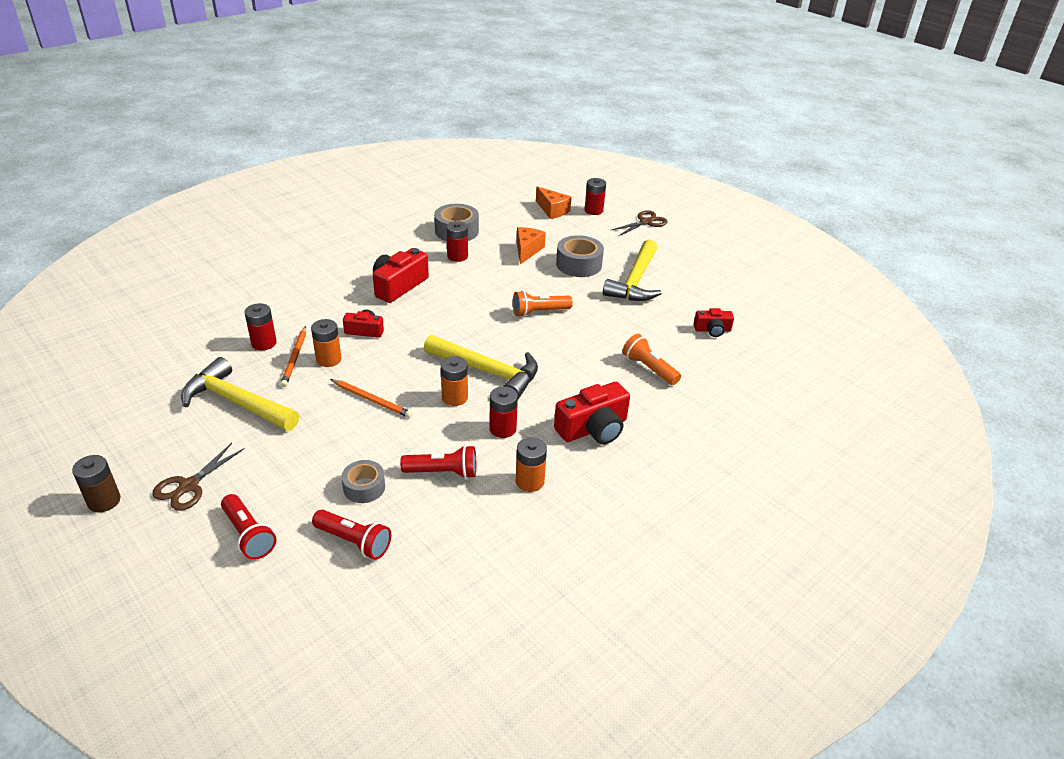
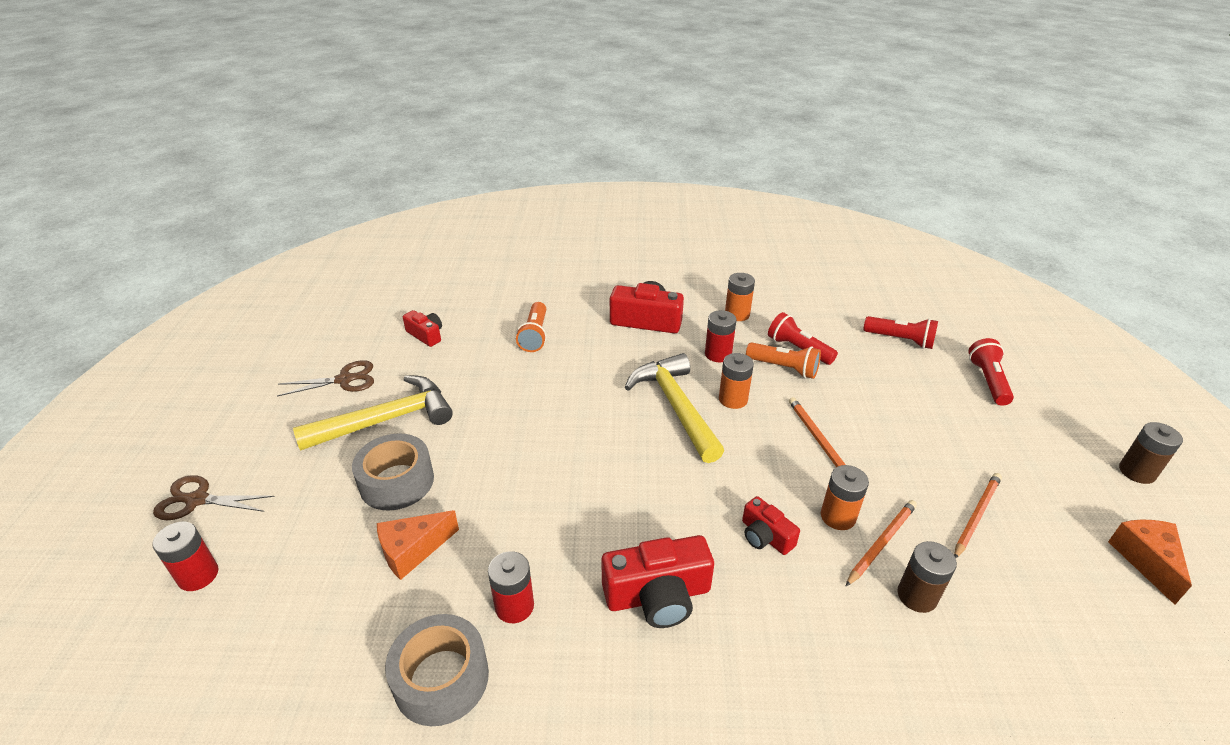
camera: 135 degrees left, 0 degrees up
(189, 486) = (1042, 445): brown scissors -> brown scissors (344, 380)
(237, 402) = (976, 515): yellow hammer -> orange pencil
(264, 343) = (917, 596): red battery -> brown battery
(354, 542) = (900, 340): red flashlight -> red flashlight turned 135 degrees clockwise
(364, 487) = (872, 369): grey tape -> none
(539, 312) = (540, 442): orange flashlight -> orange flashlight (784, 368)
(552, 210) = (241, 622): orange cheese -> orange cheese (1146, 560)

